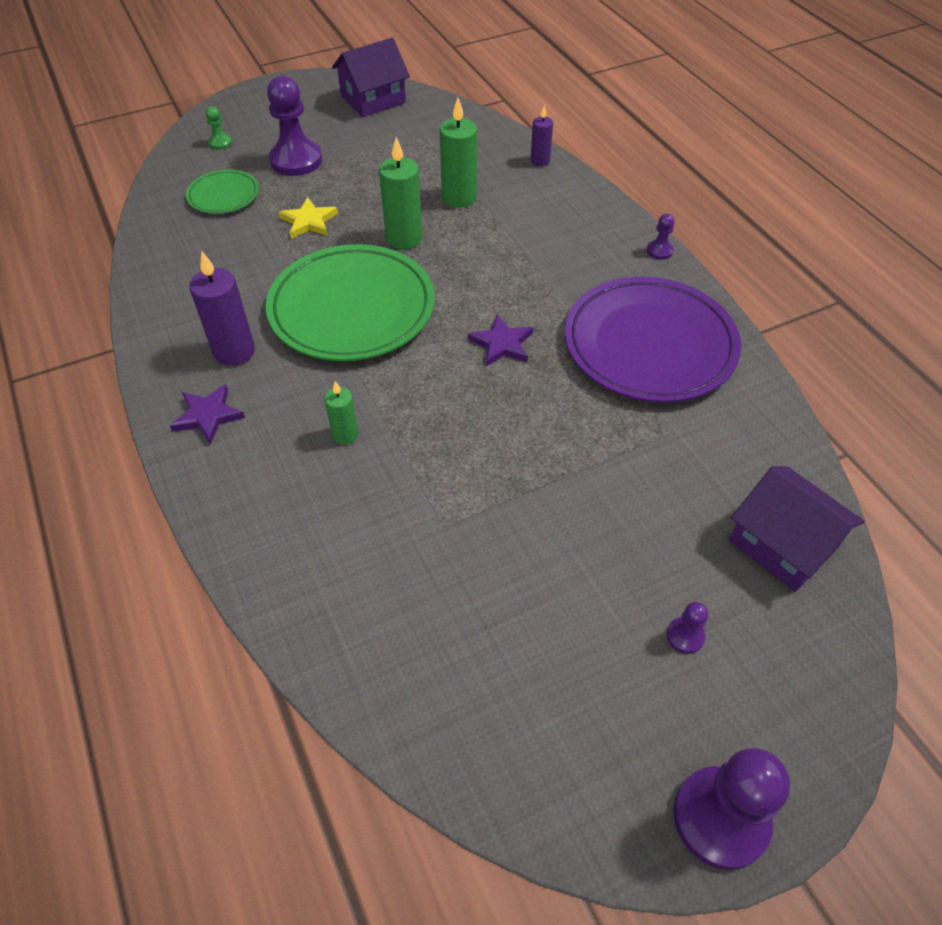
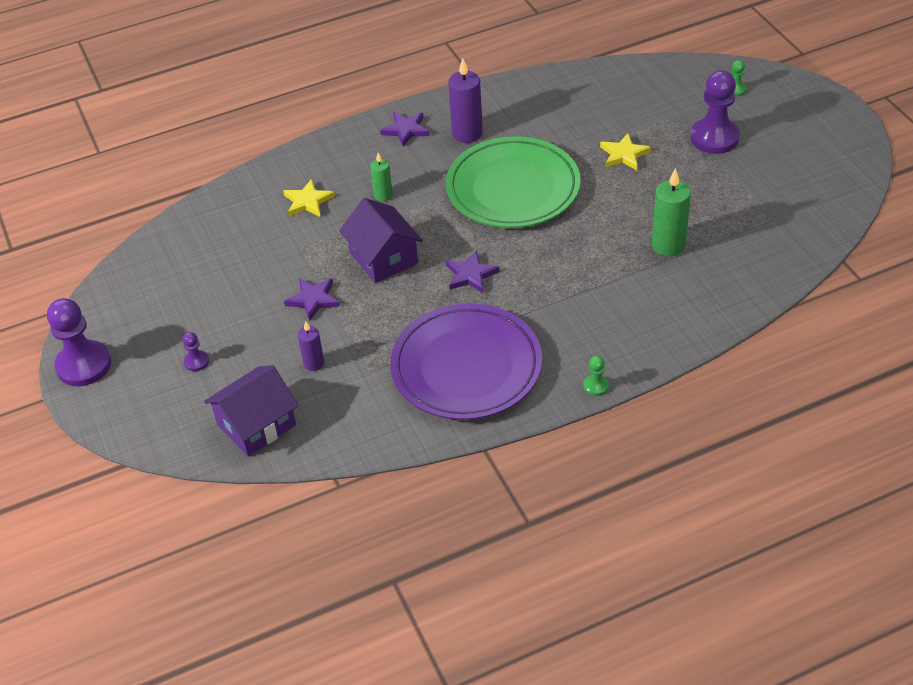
camera: 95 degrees right, 5 degrees down
(223, 195) = (656, 102): green plate -> none
(345, 524) = (308, 201): none -> yellow star
(373, 99) = (832, 178): purple house -> purple house (383, 258)
(404, 238) = (604, 212): green candle -> none
(540, 161) = (738, 303): purple candle -> purple candle (314, 363)
(550, 500) = (313, 299): none -> purple star
(659, 251) = (596, 386): purple pawn -> green pawn

